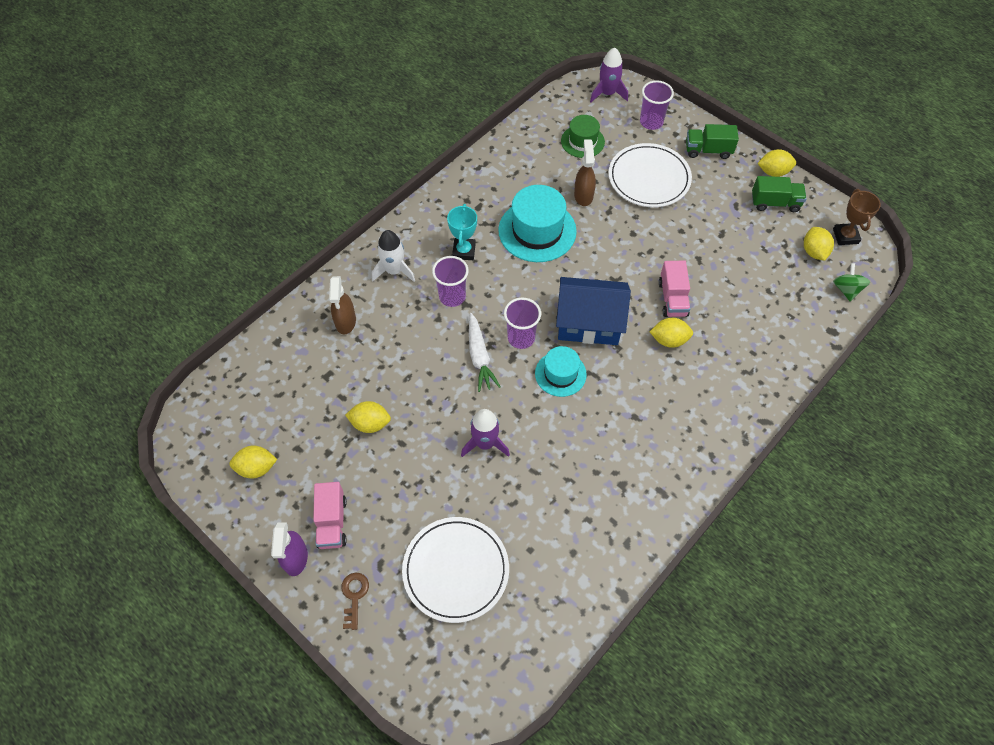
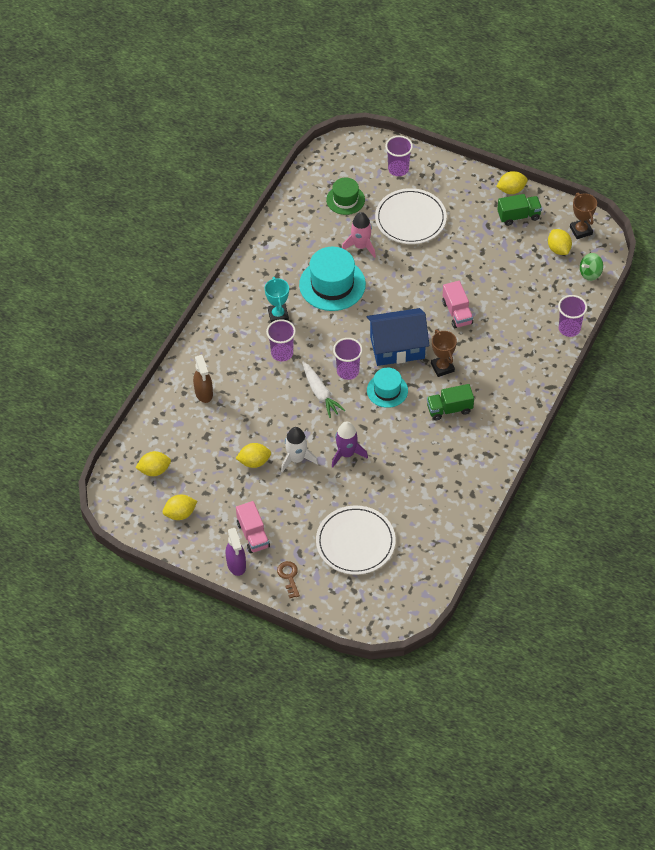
camera: 15 degrees left, 5 degrees down
(394, 270) = (227, 344): white rocket -> white rocket (296, 459)
(583, 195) = (361, 246): brown spray bottle -> pink rocket
(607, 93) = (353, 151): purple rocket -> none
(636, 362) = (442, 367): none -> brown trophy
(669, 340) = (463, 345): yellow lemon -> yellow lemon (154, 470)
(708, 150) = (453, 183): green truck -> green truck (449, 409)
(805, 352) = (569, 329): none -> purple cup
(846, 289) = (590, 273): green spinning top -> green spinning top turned 105 degrees counterclockwise

